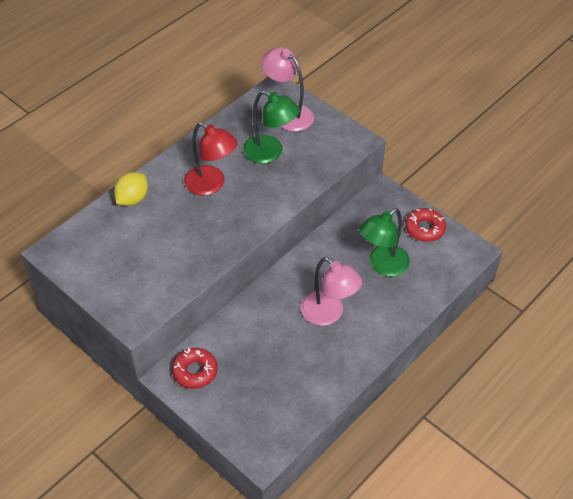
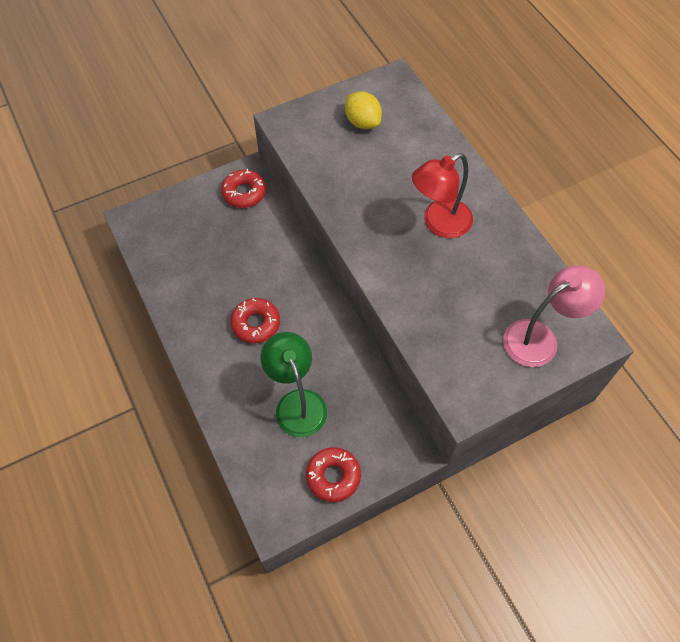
camera: 110 degrees right, 10 degrees up
(132, 199) = (442, 150): yellow lemon -> yellow lemon (362, 122)
(270, 153) = (473, 296): green lamp -> none
(328, 314) = (256, 324): pink lamp -> red donut

